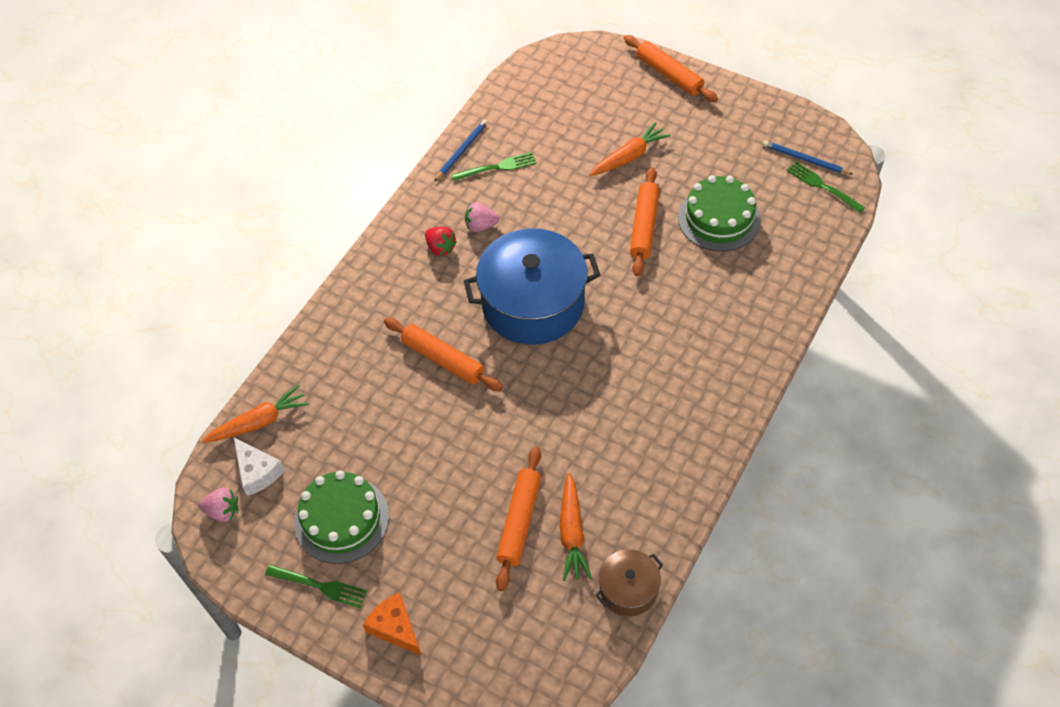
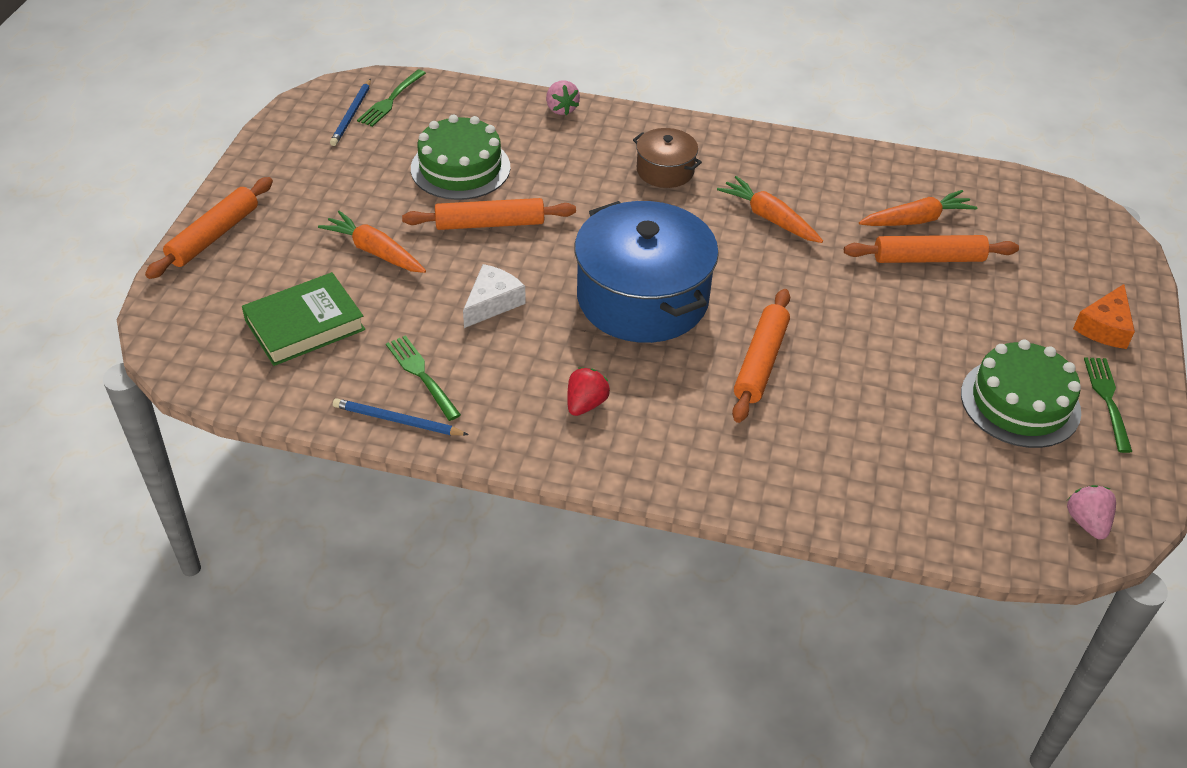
camera: 110 degrees left, 10 degrees down
(257, 472) = (1014, 504): white cheese -> white cheese (492, 302)
(259, 422) = (946, 525): orange carrot -> orange carrot (769, 218)
(481, 226) = (534, 371): pink strawberry -> pink strawberry (561, 109)
(564, 114) = (304, 325): none -> green book
(628, 589) = (949, 175): brown pot -> brown pot (665, 170)

